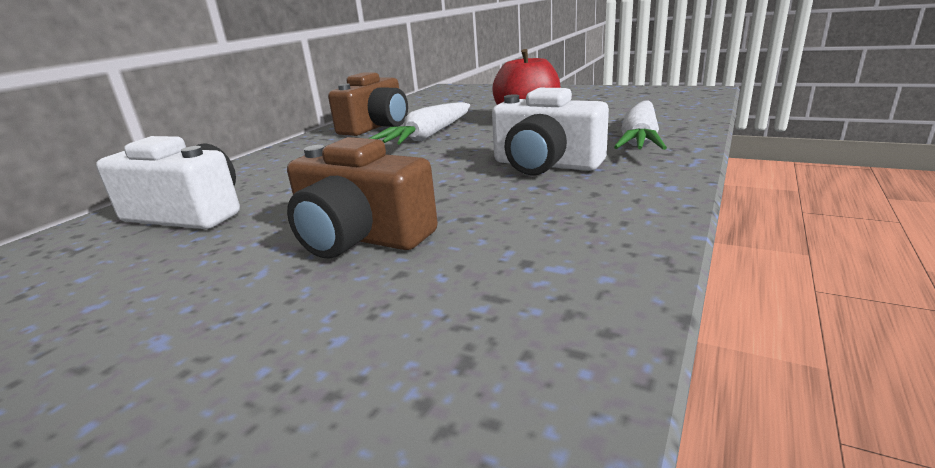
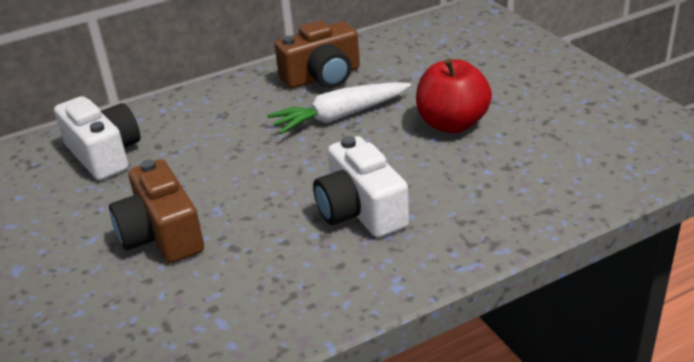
camera: 35 degrees right, 10 degrees up
(640, 139) = (482, 211): white carrot -> none

